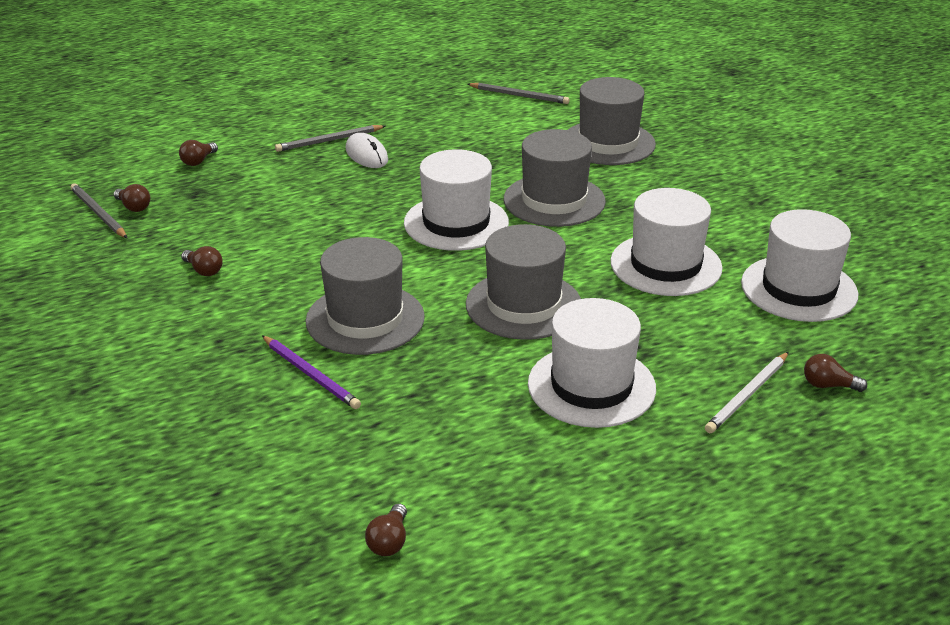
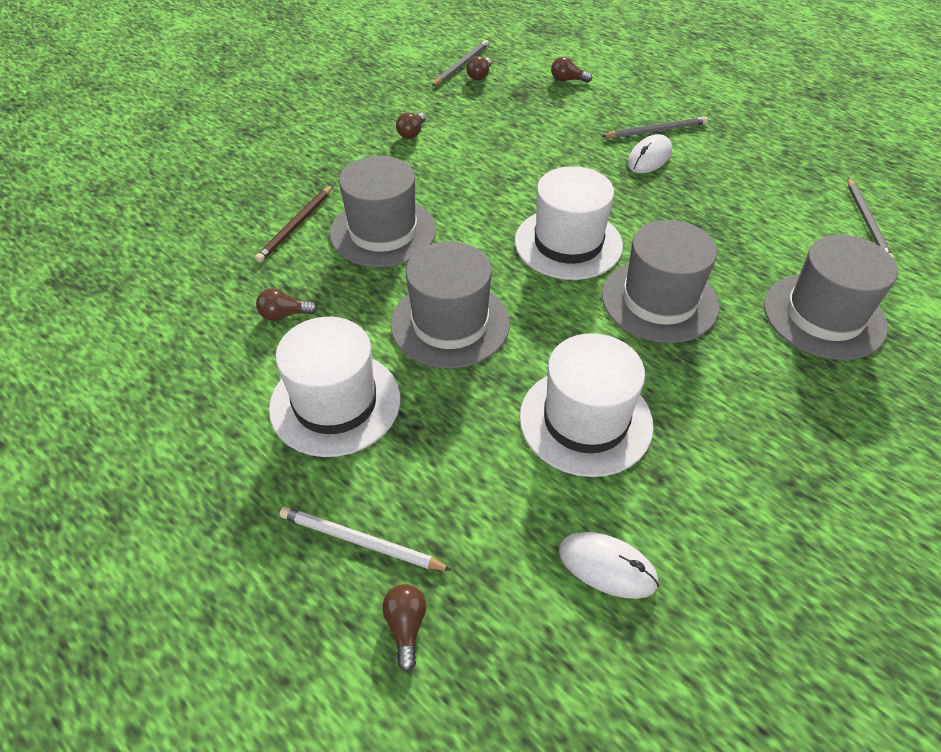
camera: 70 degrees right, 15 degrees up
(311, 374) = (296, 225): purple pencil -> brown pencil
(329, 141) = (656, 130): grey pencil -> grey pencil turned 120 degrees clockwise
(389, 541) = (101, 324): brown light bulb -> brown light bulb (284, 314)
(799, 289) = (607, 567): white hat -> white mouse

